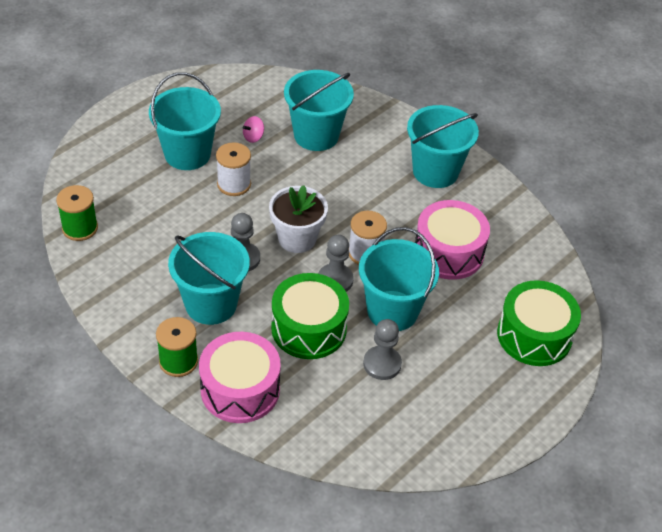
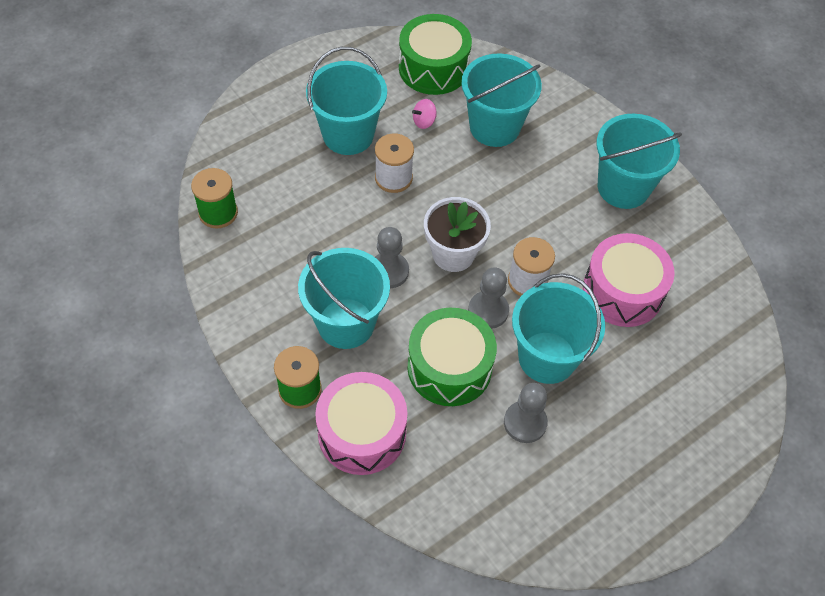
camera: 10 degrees right, 10 degrees up
(534, 335) = (705, 409): green drum -> green drum (433, 68)

